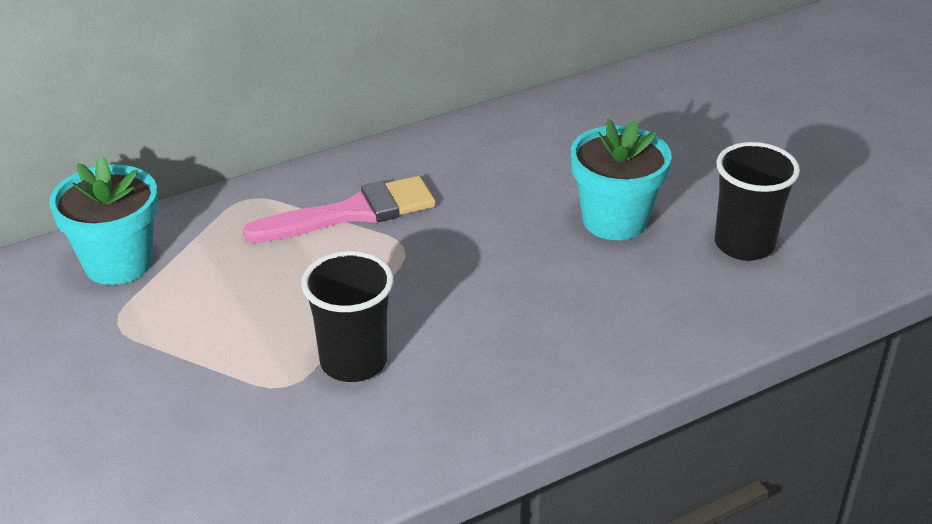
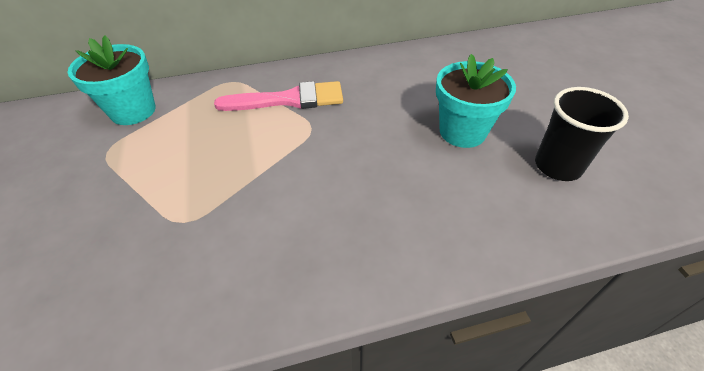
camera: 15 degrees right, 10 degrees up
(353, 362) = (238, 212): black cup -> none

